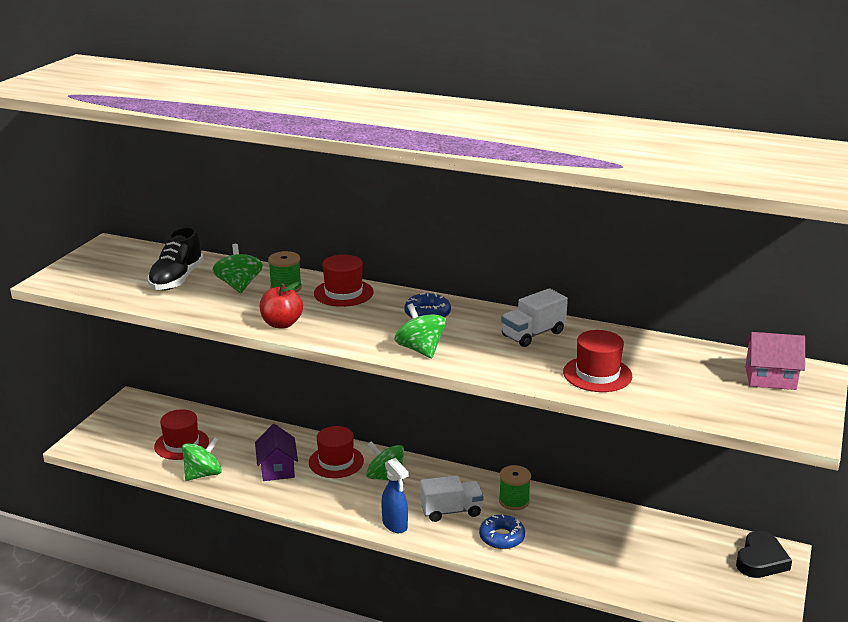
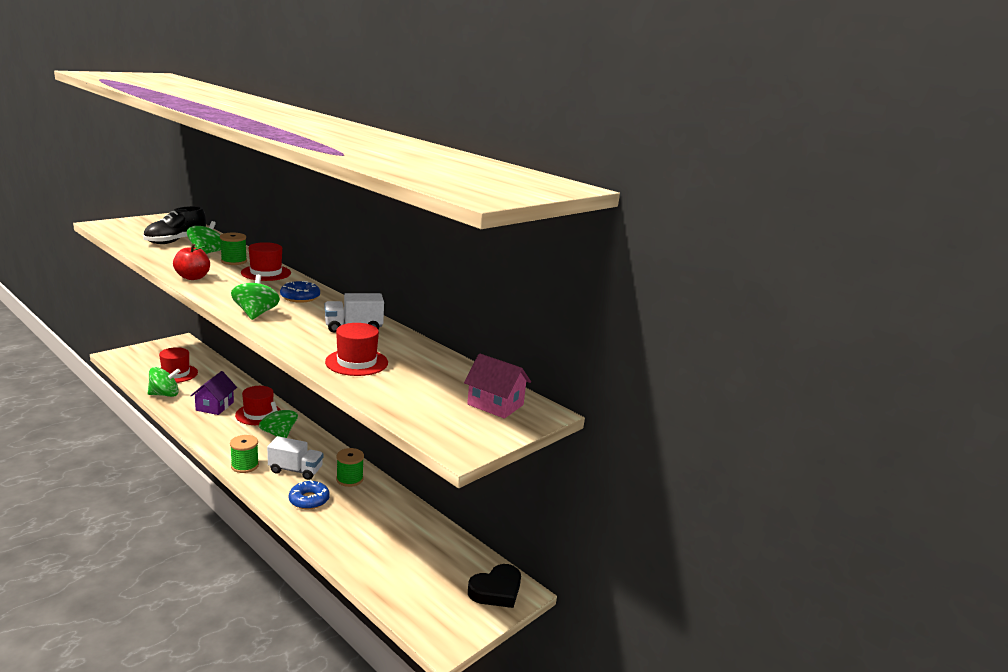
camera: 20 degrees right, 5 degrees down
(395, 525) = (245, 466): blue spray bottle -> green spool

